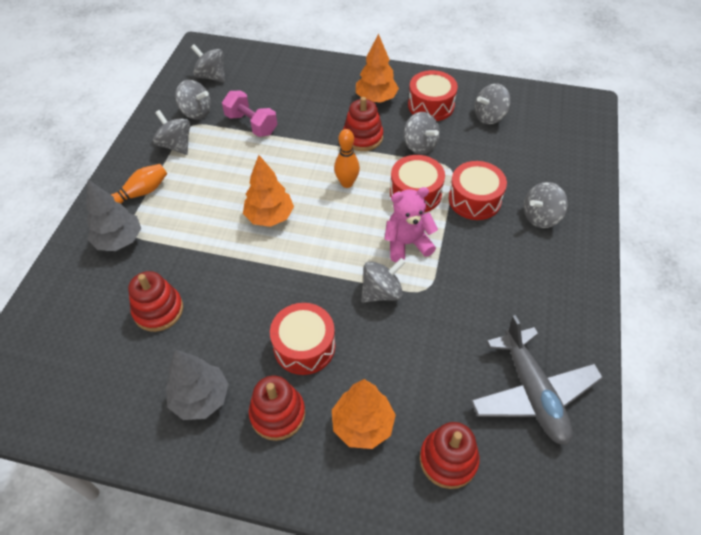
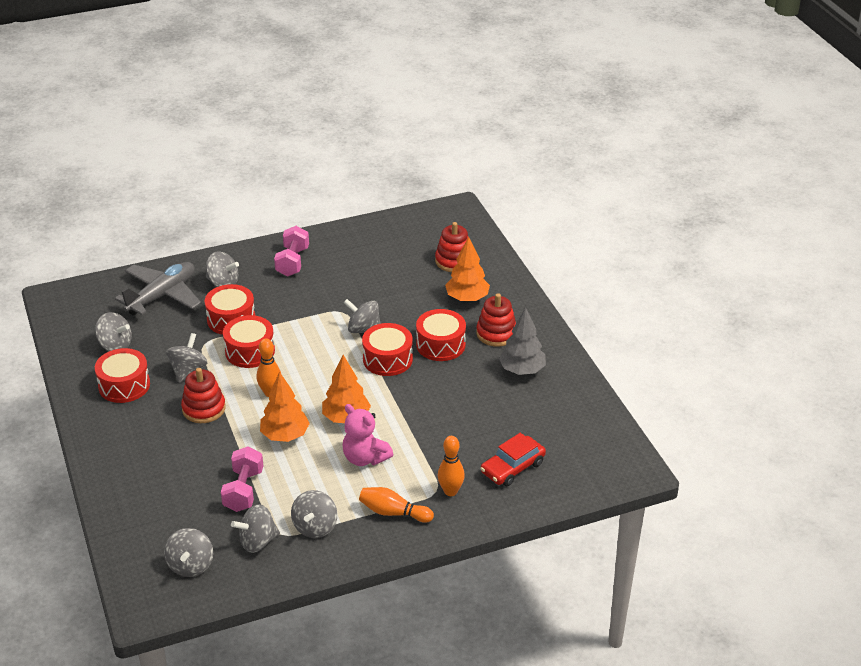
camera: 125 degrees left, 15 degrees down
(94, 300) = (512, 467): none -> red car
(119, 240) = (450, 491): grey tree -> orange bowling pin
(158, 310) = (485, 428): red stacking toy -> none
(196, 112) = (257, 542): grey spinning top -> grey spinning top turned 105 degrees counterclockwise
(320, 287) = (387, 359): none -> red drum
(376, 99) = (139, 424): orange tree -> orange tree (285, 435)
(407, 244) = (308, 335): pink teddy bear -> pink teddy bear (365, 458)
(532, 393) = (380, 245): grey plane -> grey plane (162, 295)
(546, 289) = (292, 262): none -> pink dumbbell

